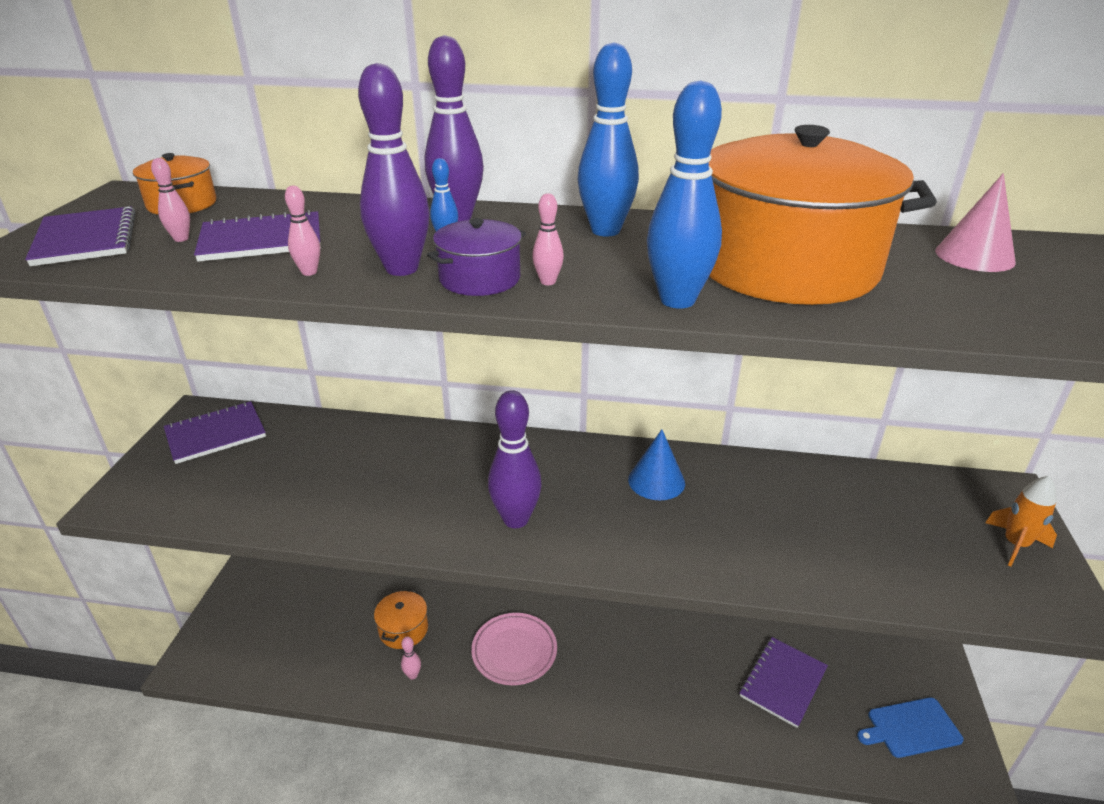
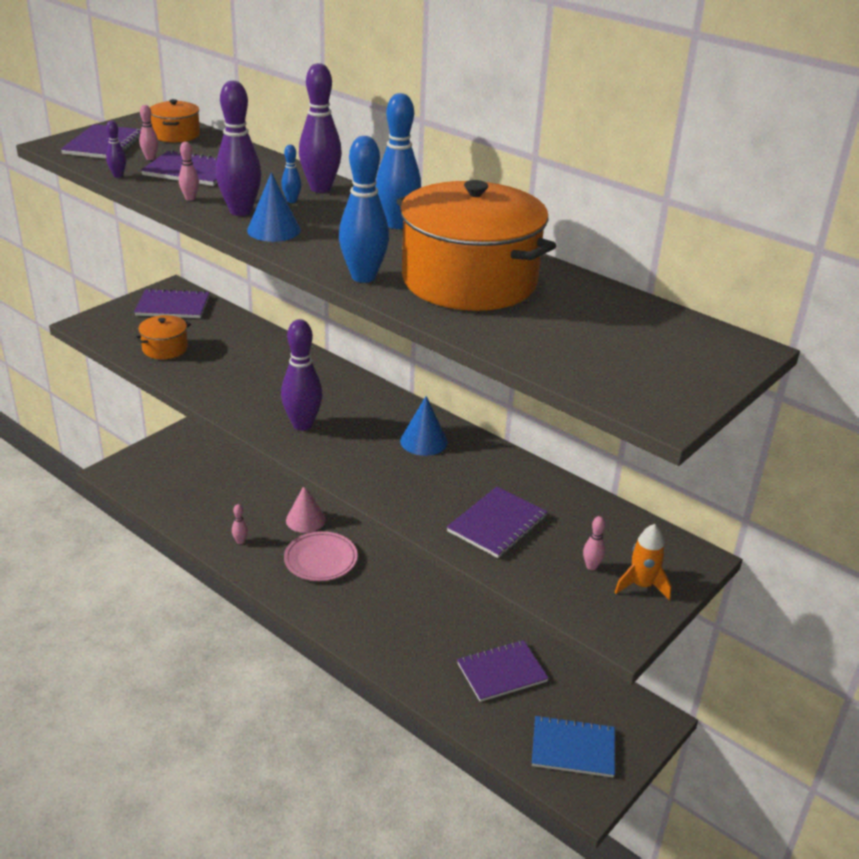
camera: 30 degrees right, 0 degrees up
(160, 272) = (118, 176): none -> purple bowling pin
(403, 629) = (258, 512): orange pot -> orange pot (165, 348)
(479, 279) = (273, 230): purple pot -> blue cone
(548, 282) = (308, 243): pink bowling pin -> pink bowling pin (591, 566)
(829, 543) = (497, 524): none -> purple notebook
(911, 728) = (573, 748): blue cutting board -> blue notebook
(974, 256) = (617, 316): pink cone -> pink cone (305, 520)

